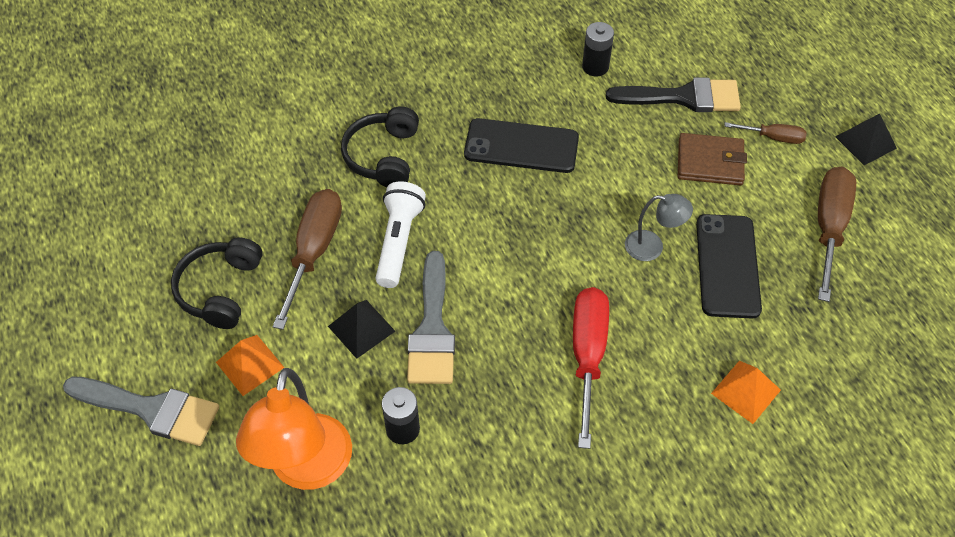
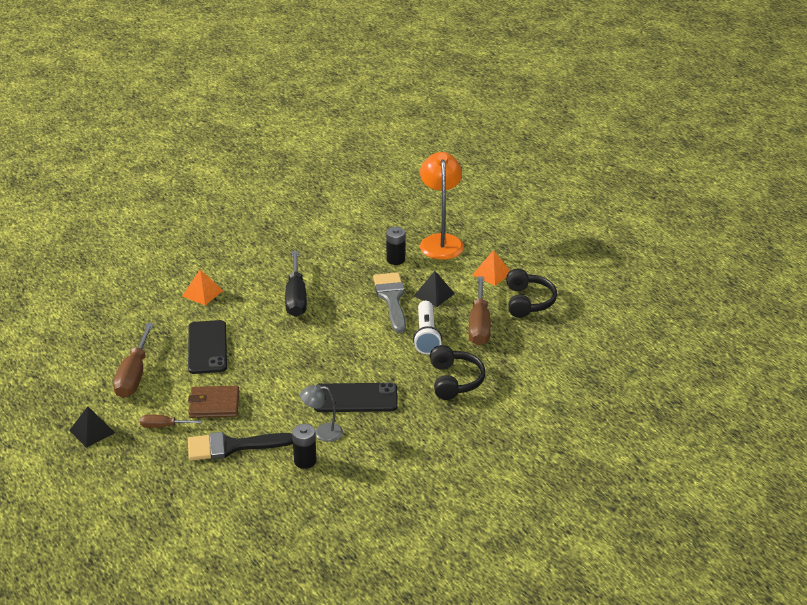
camera: 170 degrees right, 20 degrees down
(151, 409) = (536, 252): grey brush -> none
(587, 355) = (296, 298): red screwdriver -> black screwdriver
(652, 247) = (257, 351): grey lamp -> grey lamp (322, 432)

